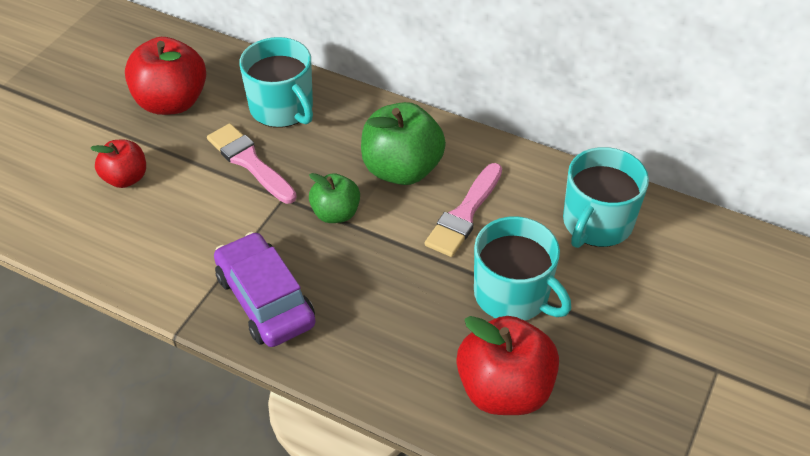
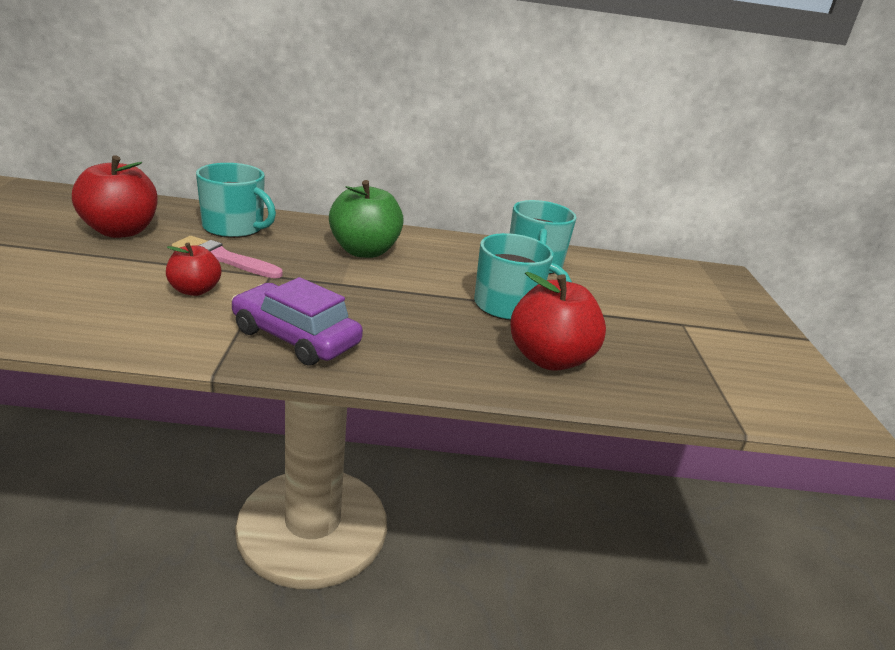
camera: 30 degrees left, 20 degrees down
(125, 178) = (95, 278): red apple -> red apple (194, 290)
(335, 213) = (325, 279): green apple -> none
(464, 214) = (434, 269): pink brush -> none

